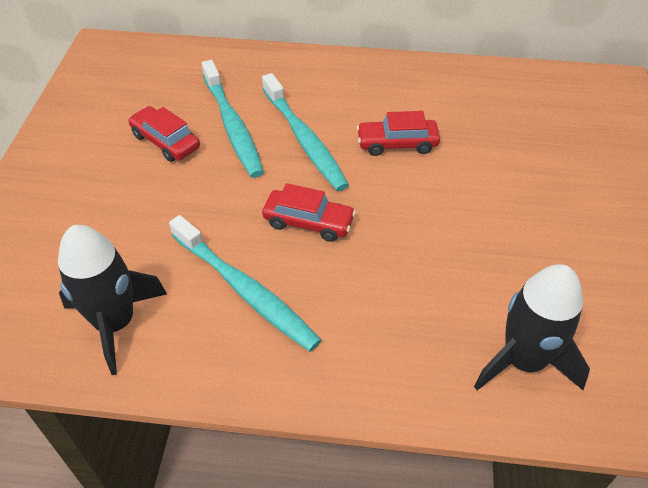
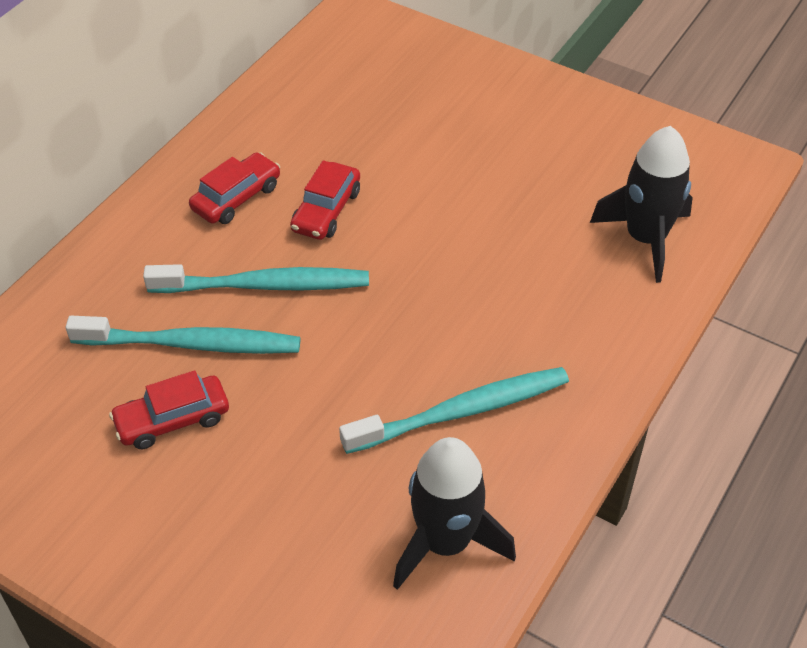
camera: 65 degrees left, 0 degrees up
(308, 222) = (396, 327): red car -> red car (236, 198)

